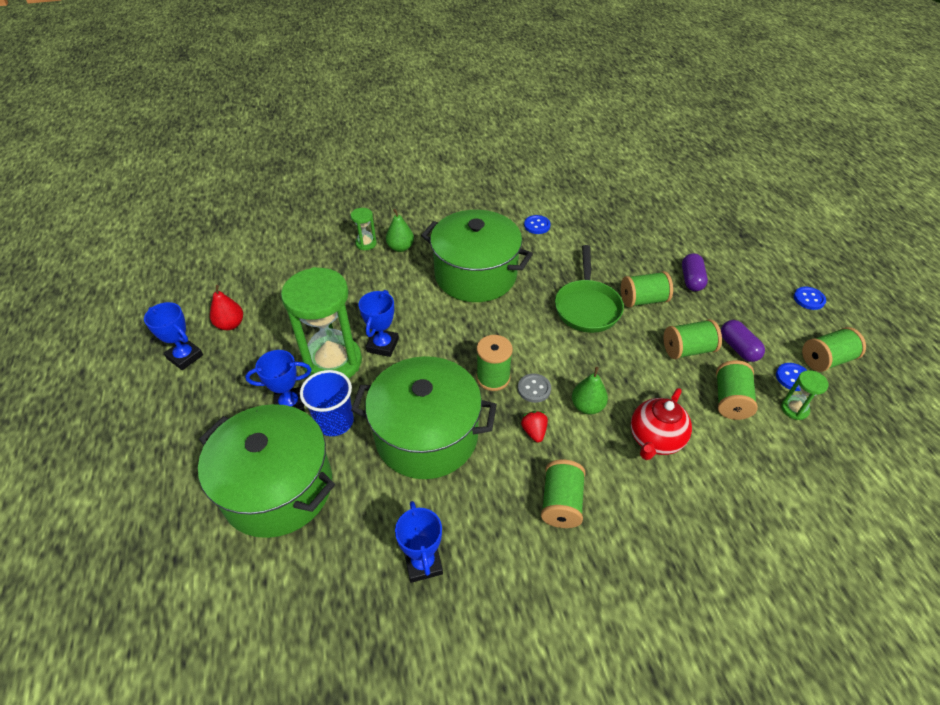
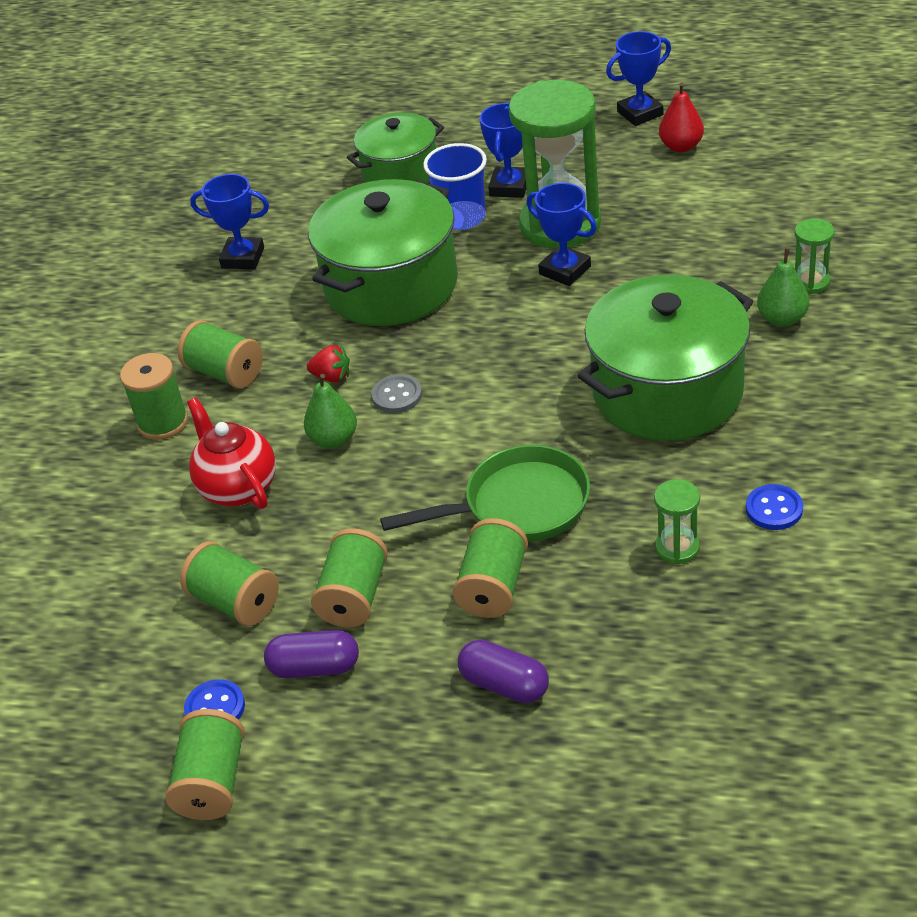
camera: 120 degrees right, 5 degrees down
(278, 488) = (400, 173): green pot -> green pot, size x0.62
(493, 378) = (442, 361): green spool -> green spool (163, 422)
(587, 307) = (518, 506): green pan -> green pan turned 135 degrees clockwise
(794, 409) = (167, 673): green hourglass -> green hourglass (677, 548)
(809, 299) = (350, 856): blue button -> none

